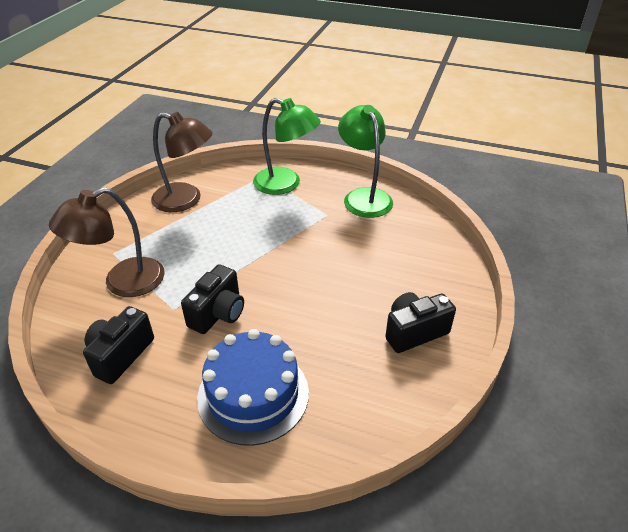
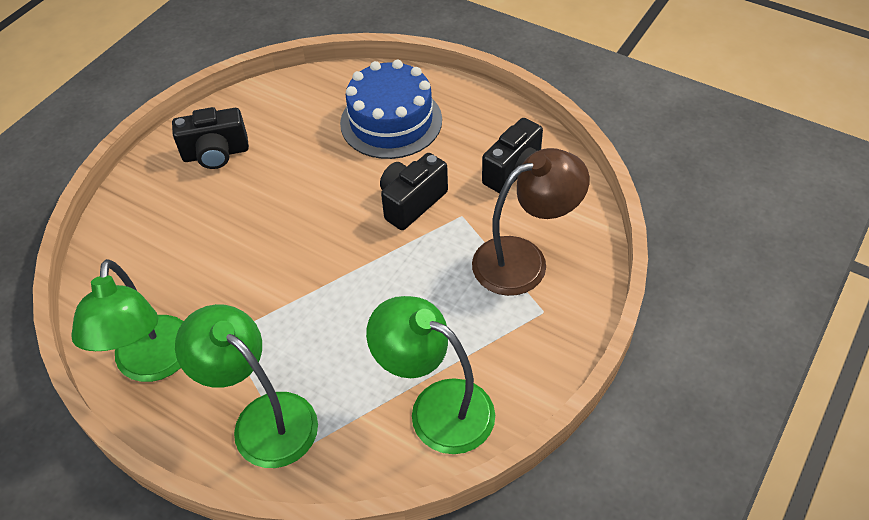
camera: 165 degrees left, 10 degrees up
(186, 200) = (436, 407): brown lamp -> green lamp

